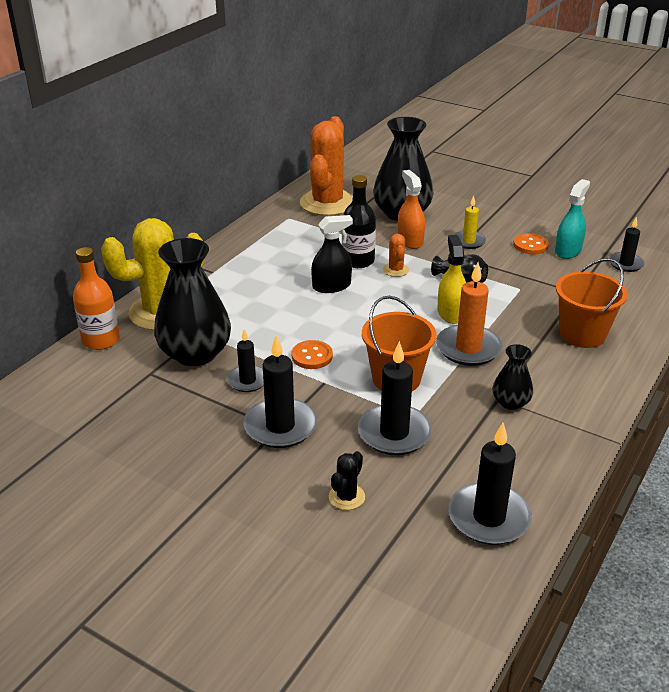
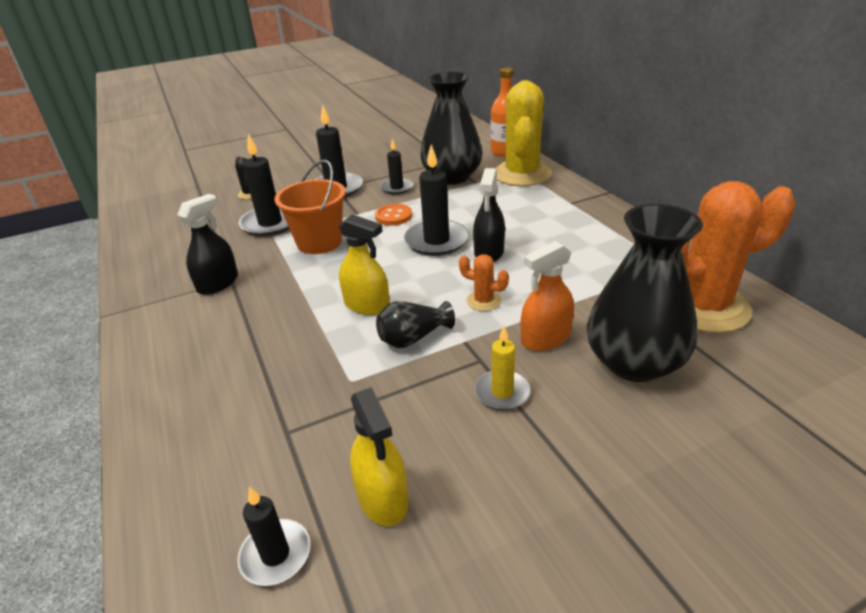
camera: 125 degrees right, 0 degrees up
(327, 203) = (703, 306): orange cactus -> orange cactus turned 60 degrees counterclockwise
(358, 261) = (526, 282): black bottle -> none
(410, 240) = (545, 338): orange spray bottle -> orange spray bottle turned 135 degrees clockwise
(468, 348) = (305, 292): orange candle -> none
(489, 517) = (159, 231): black candle -> black candle (436, 241)
(510, 402) = (218, 283): black vase -> black spray bottle
(530, 245) = (437, 457): orange button -> none
(568, 251) = (382, 497): turquoise spray bottle -> yellow spray bottle
(582, 334) = (220, 381): orange bucket -> none

